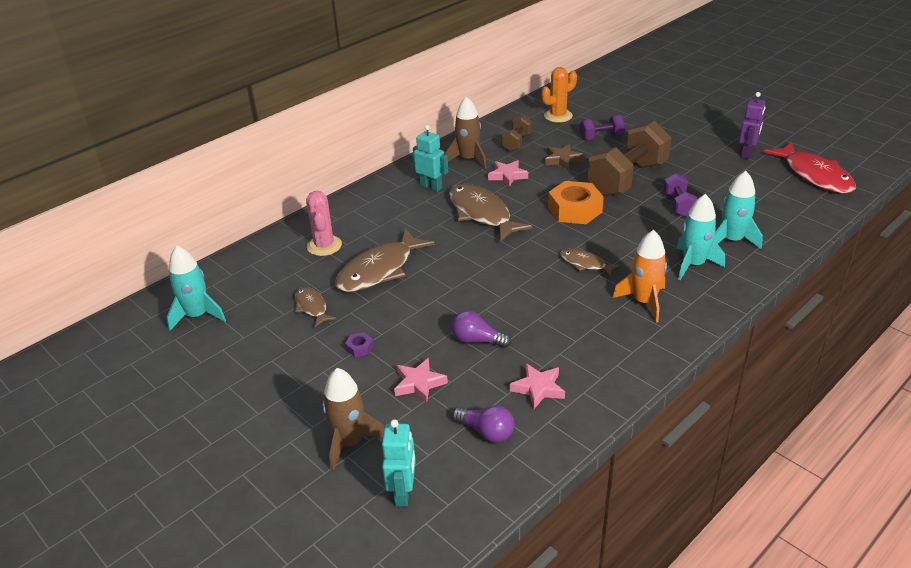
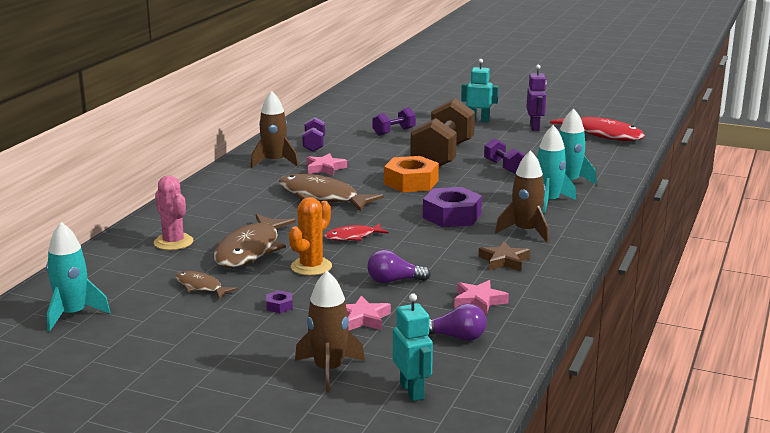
camera: 25 degrees left, 15 degrees down
(431, 186) = (252, 185): turquoise robot -> turquoise robot (478, 120)
(476, 272) = (352, 237): none -> red fish
(517, 143) = (314, 145): brown dumbbell -> purple dumbbell
(558, 116) = (339, 122): orange cactus -> orange cactus (311, 267)
(562, 159) = (369, 151): brown star -> brown star (504, 261)
(585, 264) = (452, 216): brown fish -> purple nut
(644, 302) = (525, 231): orange rocket -> brown rocket

